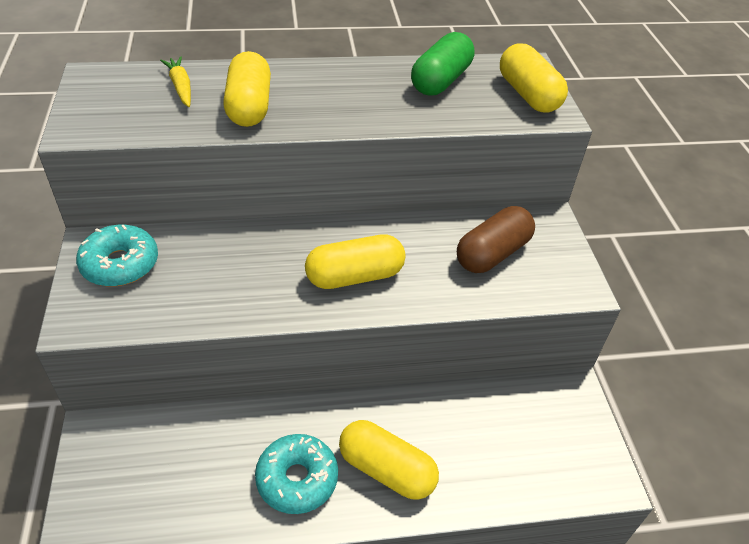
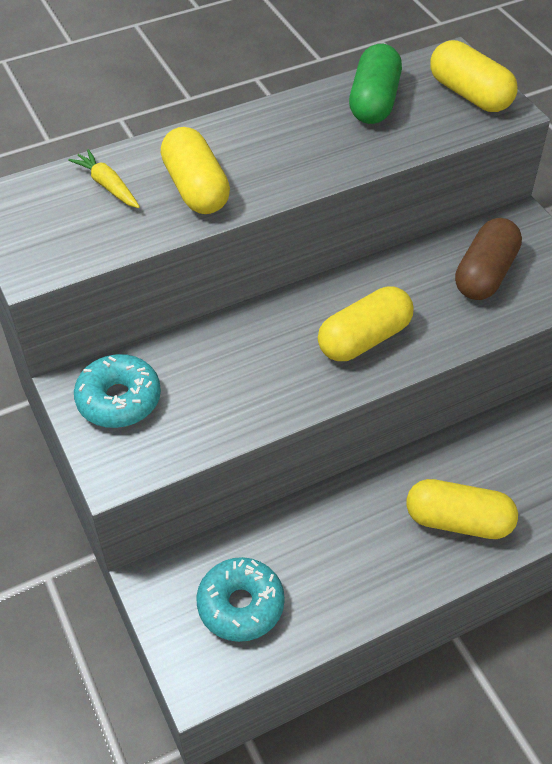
camera: 15 degrees left, 5 degrees up
(297, 479) = (379, 558): turquoise donut -> turquoise donut (241, 605)

